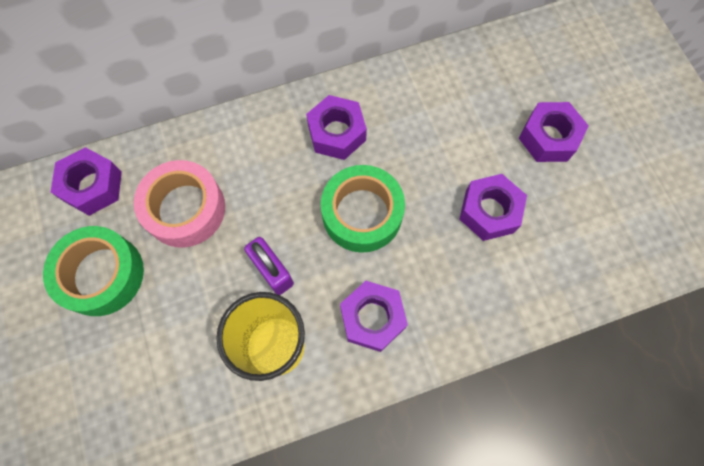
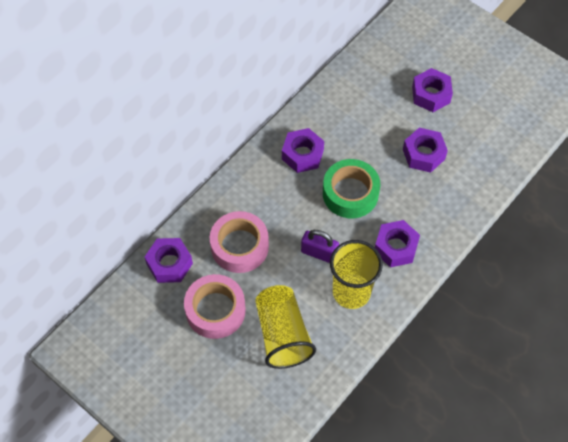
camera: 30 degrees left, 10 degrees down
(101, 274) = (215, 310): green tape -> pink tape
(156, 353) = (282, 334): none -> yellow cup

